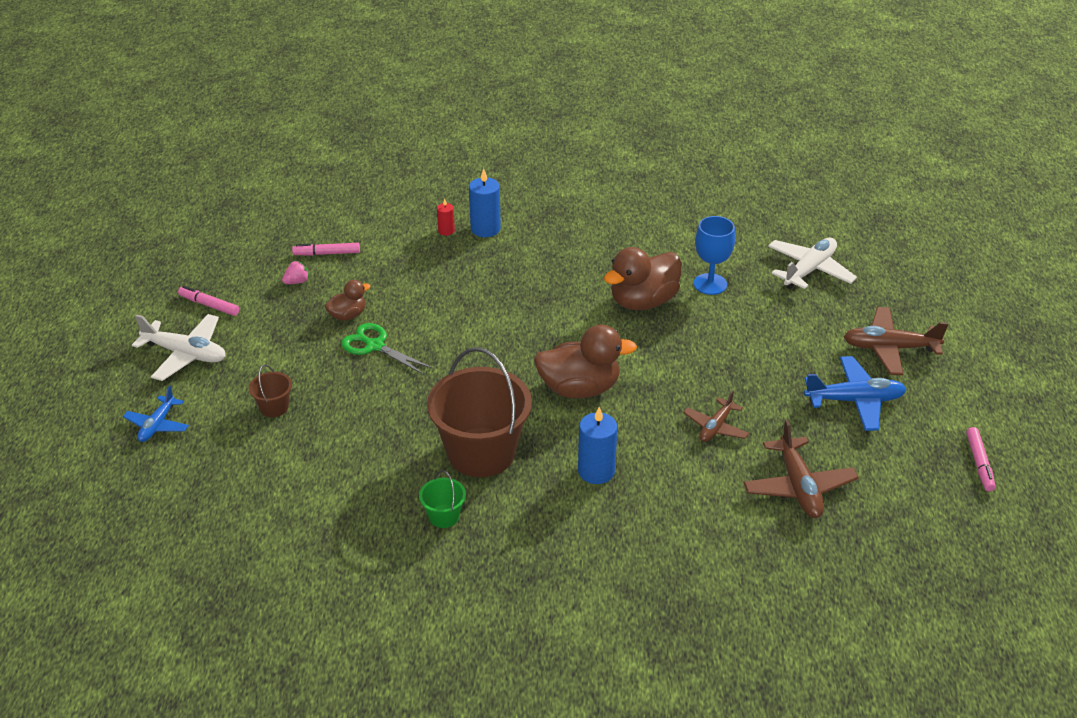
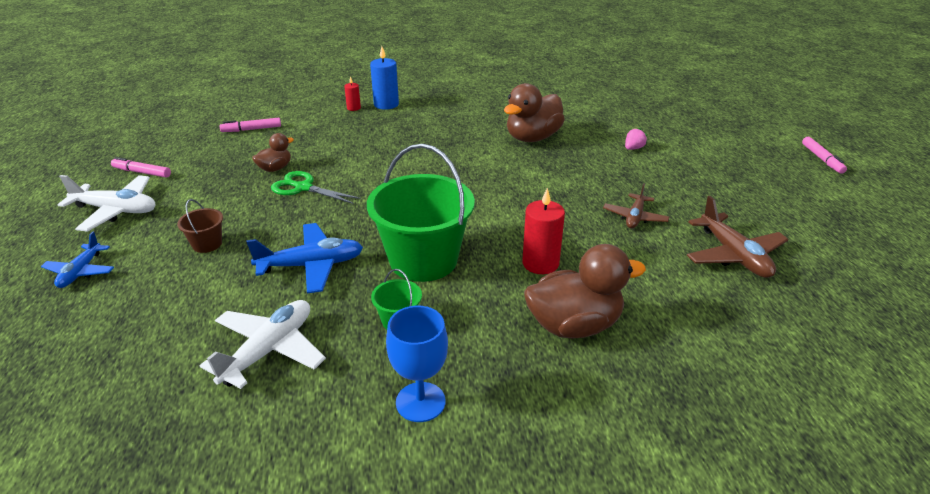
camera: 10 degrees left, 5 degrees down
(297, 282) = (225, 150): pink strawberry -> pink strawberry (633, 148)
(481, 452) = (423, 260): brown bucket -> green bucket
(579, 388) = (501, 201): brown duck -> brown duck (574, 325)
(596, 471) = (540, 263): blue candle -> red candle
(710, 284) = (582, 123): blue goblet -> blue goblet (420, 402)
(809, 270) = (655, 109): white plane -> white plane (269, 350)
(854, 400) = (742, 187): blue plane -> blue plane (311, 265)
(889, 348) = (747, 150): brown plane -> none
(979, 463) = (875, 220): pink marker -> pink marker (822, 159)

